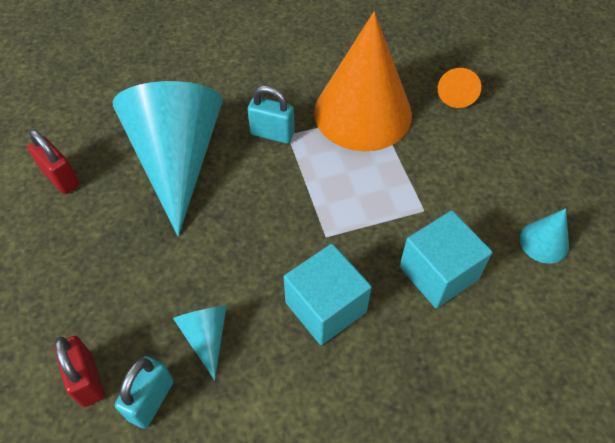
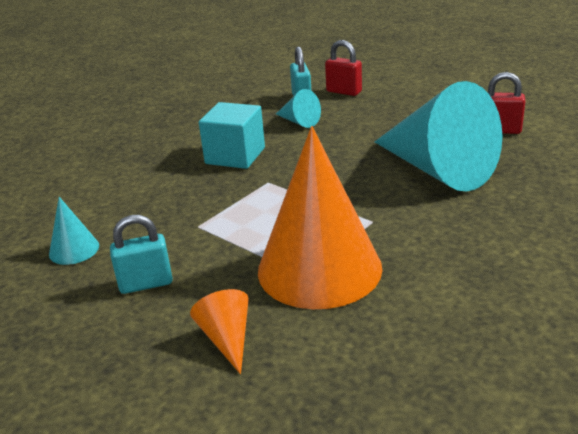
camera: 150 degrees right, 25 degrees down
(272, 133) = (386, 215): turquoise padlock -> turquoise padlock (146, 284)
(438, 273) = (162, 198): turquoise cube -> none

